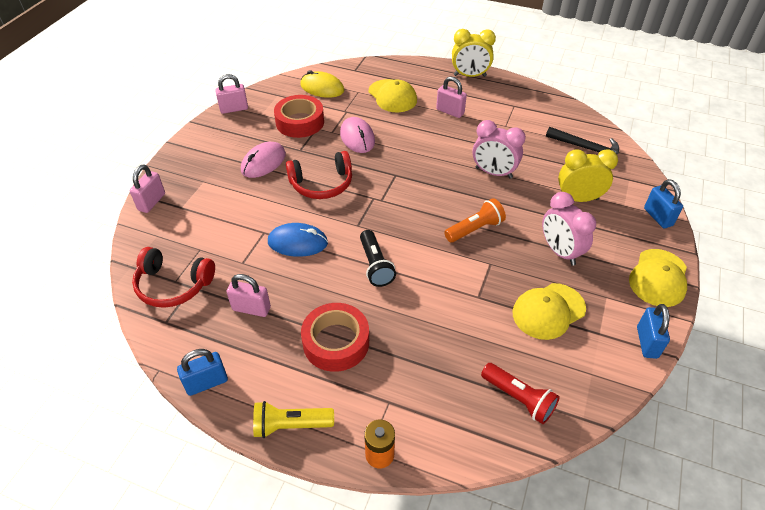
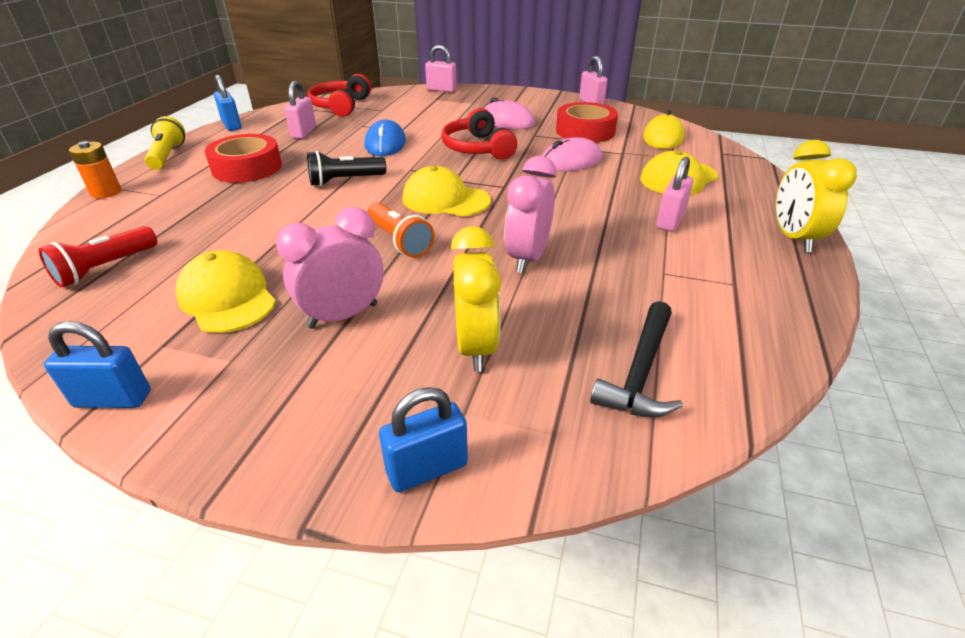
camera: 85 degrees right, 10 degrees down
(658, 278) = (249, 439): yellow cap -> yellow cap (445, 199)

